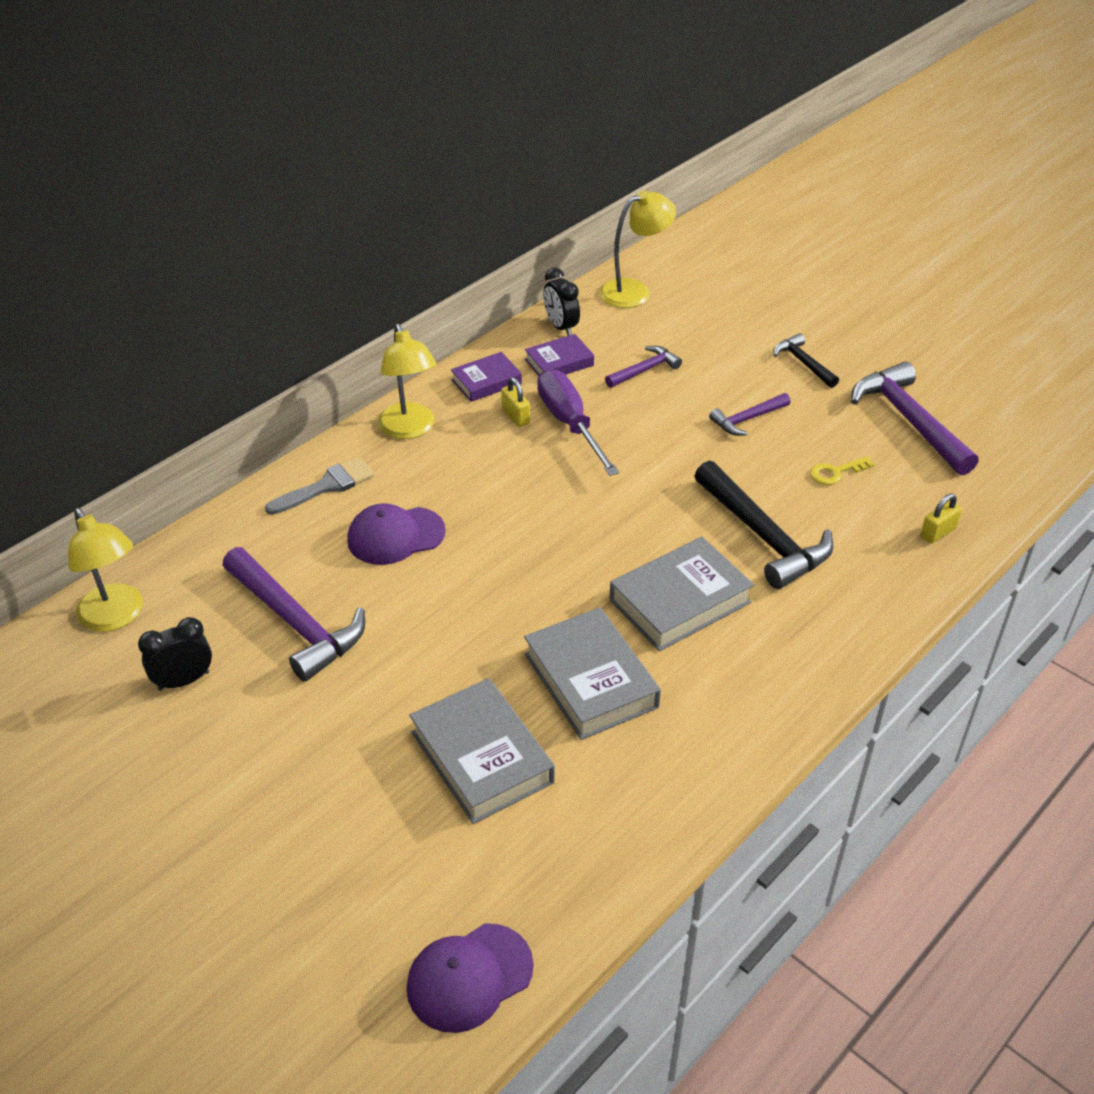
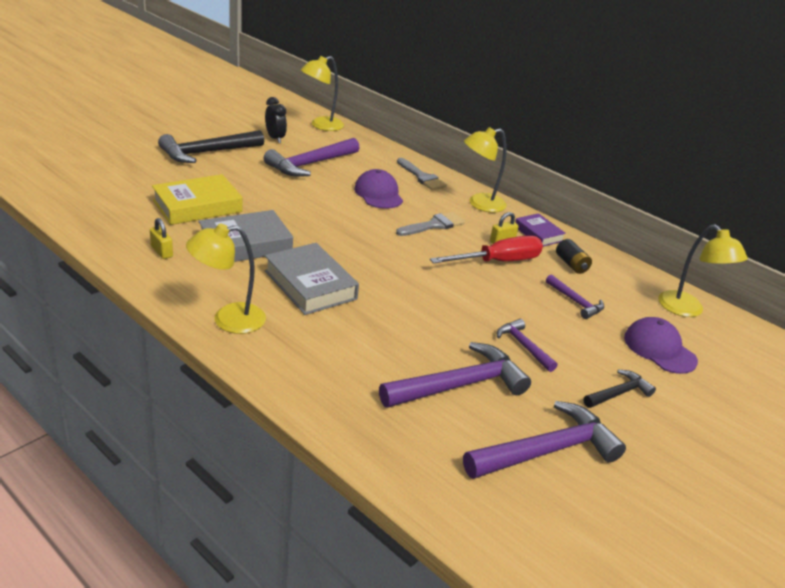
camera: 85 degrees right, 10 degrees down
(469, 977) = (59, 192): purple cap -> purple cap (659, 349)
(482, 757) = (197, 206): grey book -> yellow book
(485, 478) = (434, 225): none -> grey brush
(559, 362) = (571, 264): purple book -> black battery
(561, 327) = (618, 269): black clock -> none
(570, 424) = (498, 262): purple screwdriver -> red screwdriver
(763, 536) = (376, 332): black hammer -> black hammer (207, 153)
(786, 676) = (228, 320): none -> yellow lamp
(835, 472) = (459, 385): yellow key -> purple hammer
(937, 533) = (380, 434): yellow padlock -> yellow padlock (162, 252)

